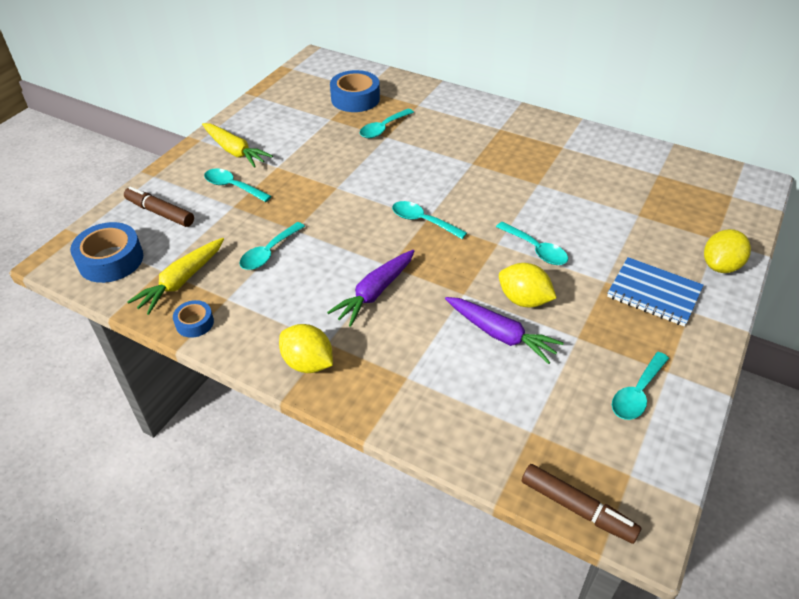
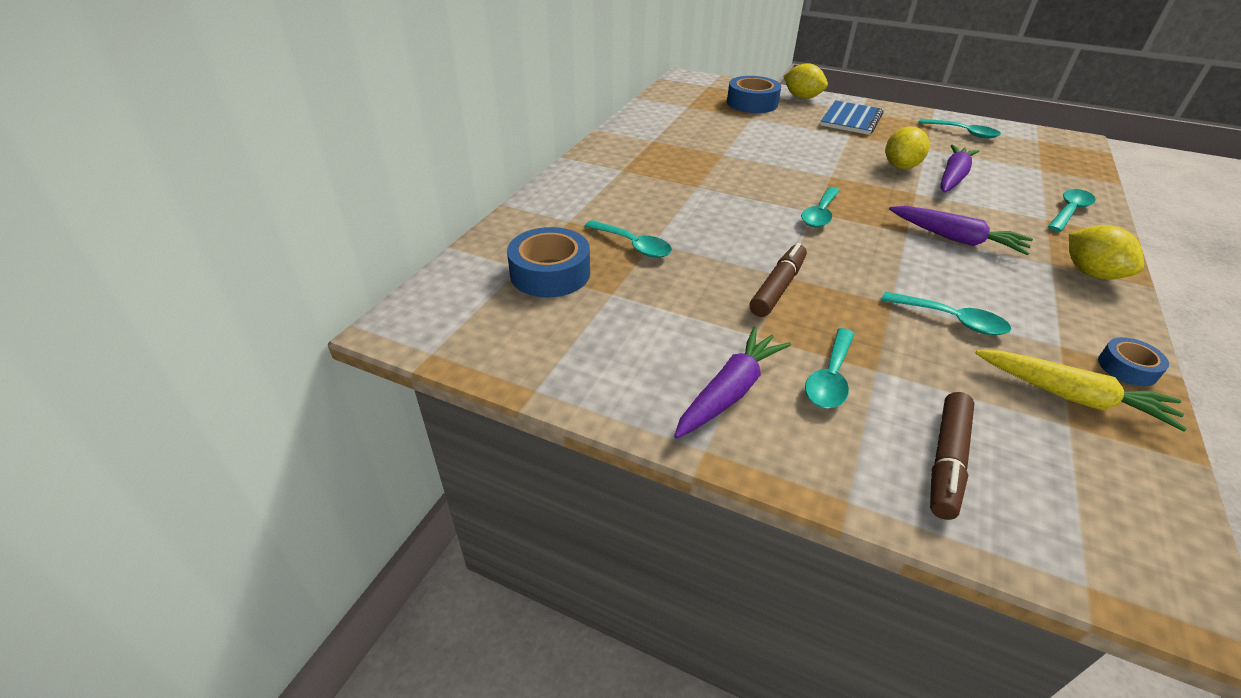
camera: 95 degrees left, 5 degrees down
(111, 260) = (1106, 502): blue tape -> blue tape (752, 103)
(235, 151) = (730, 391): yellow carrot -> purple carrot
(308, 363) = (1091, 273): yellow lemon -> yellow lemon turned 60 degrees counterclockwise
(536, 249) = (828, 159): turquoise spoon -> turquoise spoon (1069, 211)
(577, 508) = (1087, 157): brown marker -> brown marker (778, 287)

